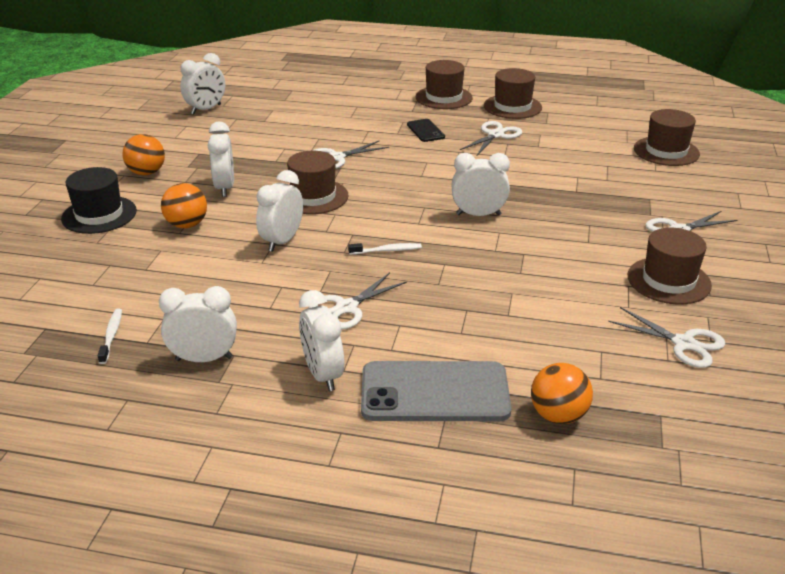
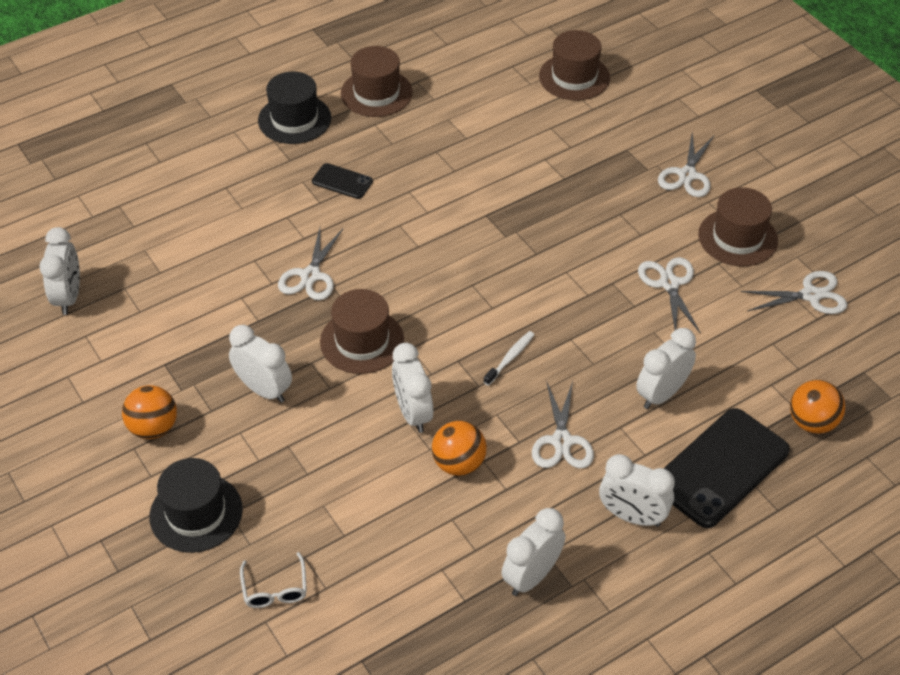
camera: 45 degrees left, 15 degrees up
(70, 268) = (275, 589): none -> white glasses
(111, 335) = (428, 619): white toothbrush -> none
(187, 225) = (300, 460): orange ball -> orange ball (459, 464)
(434, 392) = (721, 468): grey phone -> black phone
(443, 97) = (294, 119): brown hat -> black hat
(478, 214) = (526, 262): white clock -> white clock (661, 394)
(495, 135) = (412, 146): white scissors -> white scissors (669, 284)

